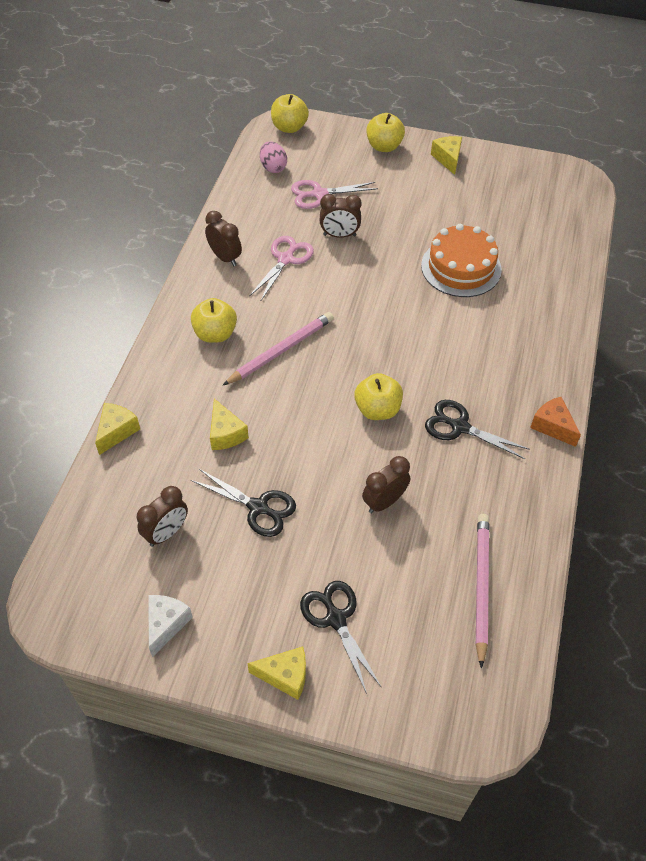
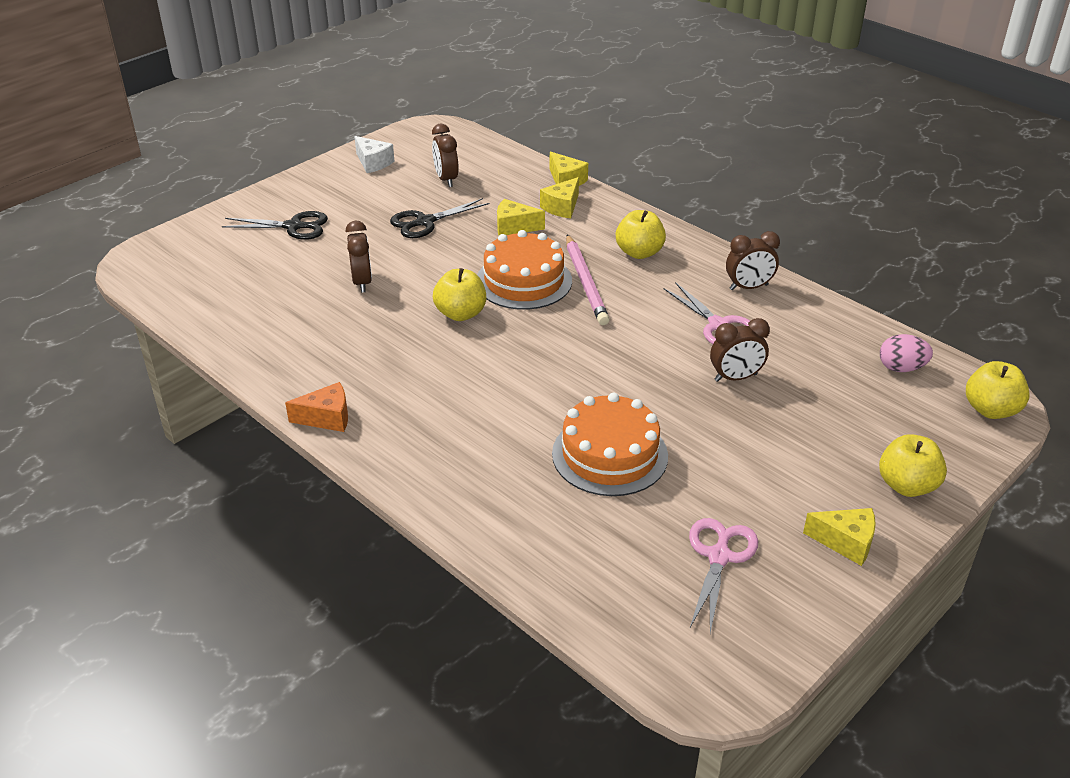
camera: 120 degrees right, 15 degrees down
(285, 676) = (280, 195): yellow cheese -> yellow cheese (562, 207)
(305, 390) = (524, 281): none -> orange cake
(319, 194) = (825, 388): pink scissors -> pink scissors (719, 557)
(339, 235) = (735, 377): brown clock -> brown clock turned 135 degrees counterclockwise
(460, 427) = (390, 355): black scissors -> none
(481, 587) = (232, 301): pink pencil -> none

